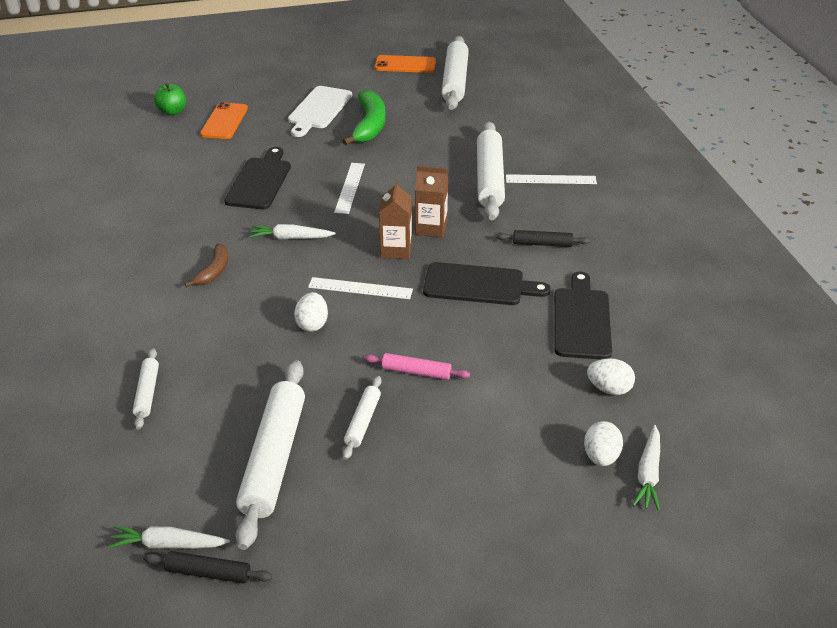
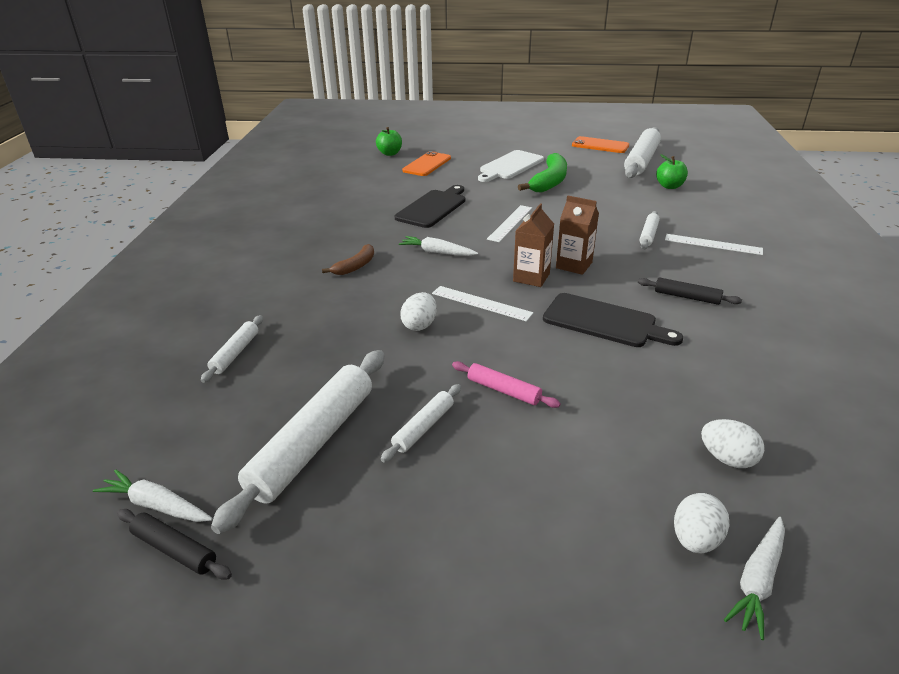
camera: 20 degrees right, 5 degrees down
(489, 178) = (648, 235): white rolling pin -> white rolling pin, size x0.49
(492, 112) = (669, 186): none -> green apple
(581, 320) = (711, 377): black cutting board -> none

